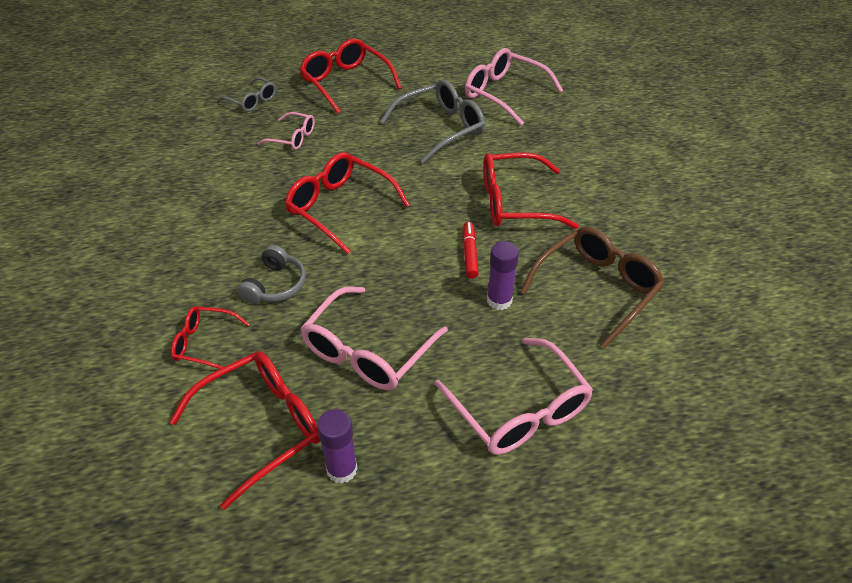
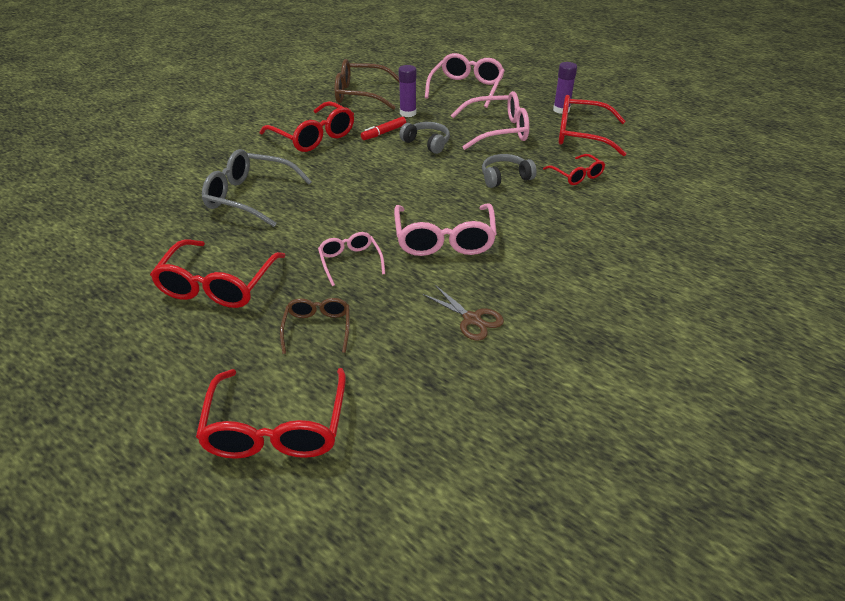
camera: 130 degrees left, 5 degrees down
(164, 157) = (472, 319): none -> brown scissors
(252, 100) = (317, 329): grey glasses -> brown glasses
(341, 208) = (406, 192): red glasses -> red glasses (277, 426)
(409, 273) = (427, 143): none -> grey headphones
(505, 94) = (160, 190): pink glasses -> pink glasses (444, 239)

